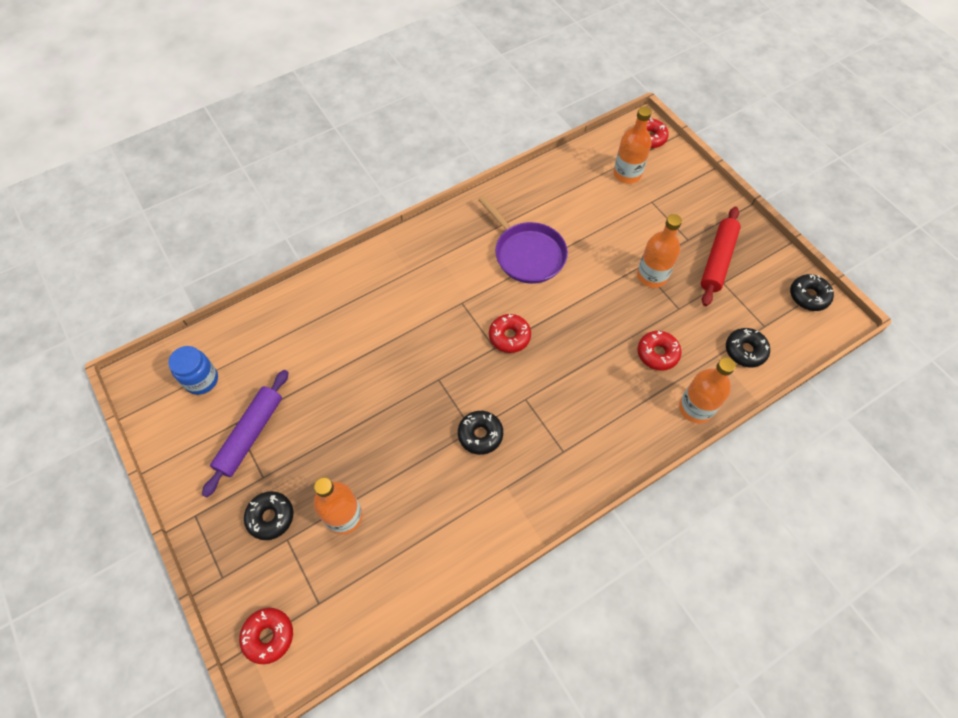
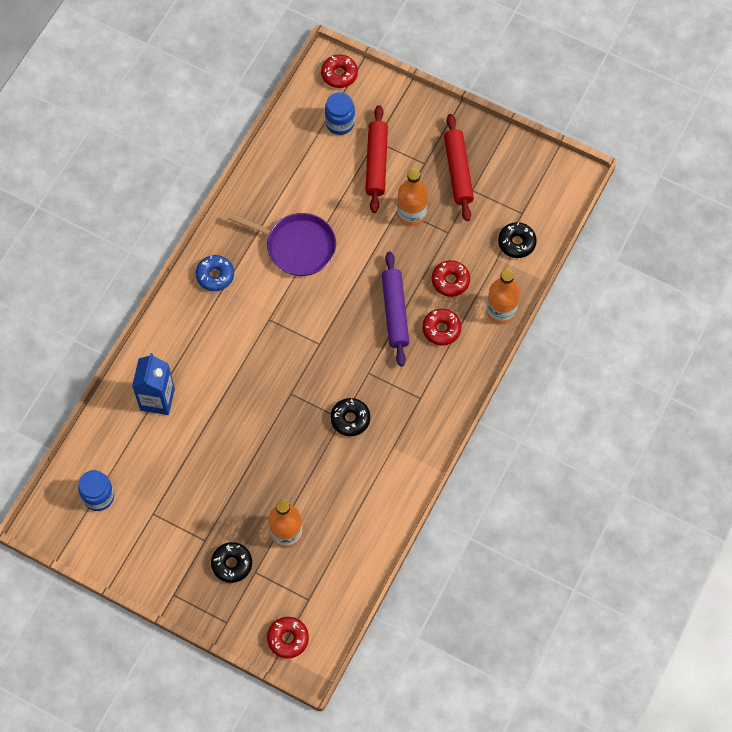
camera: 30 degrees left, 5 degrees up
(250, 435) = (171, 515): purple rolling pin -> purple rolling pin (395, 312)
(315, 321) = (157, 399): none -> blue carton
(438, 243) = (215, 276): none -> blue donut
(509, 336) = (325, 328): red donut -> red donut (441, 329)
(627, 174) = (340, 123): orange bottle -> blue jar
(642, 219) = (376, 163): none -> red rolling pin
(808, 296) = (545, 168): black donut -> none

